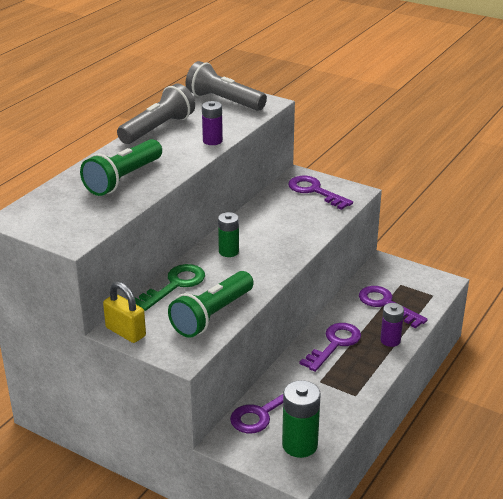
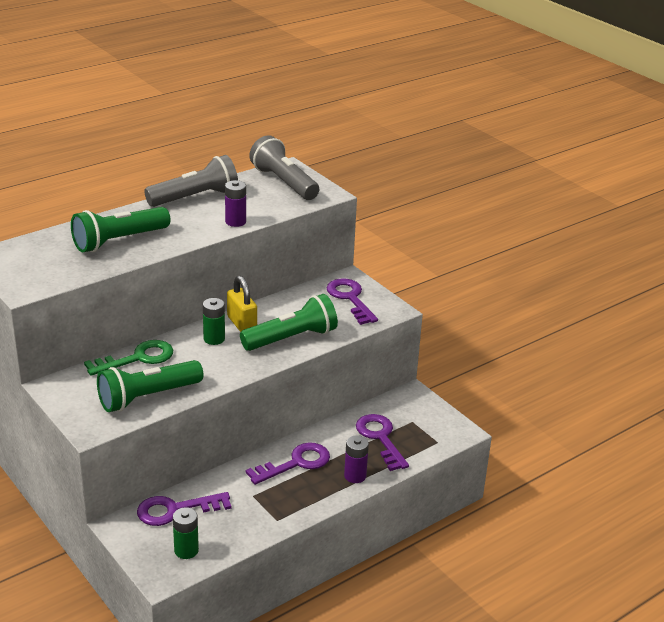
camera: 20 degrees right, 0 degrees up
(125, 332) = (58, 390): yellow padlock -> yellow padlock (242, 324)
(294, 234) = (291, 338): none -> green flashlight
(299, 445) = (186, 550): green battery -> green battery, size x0.65

